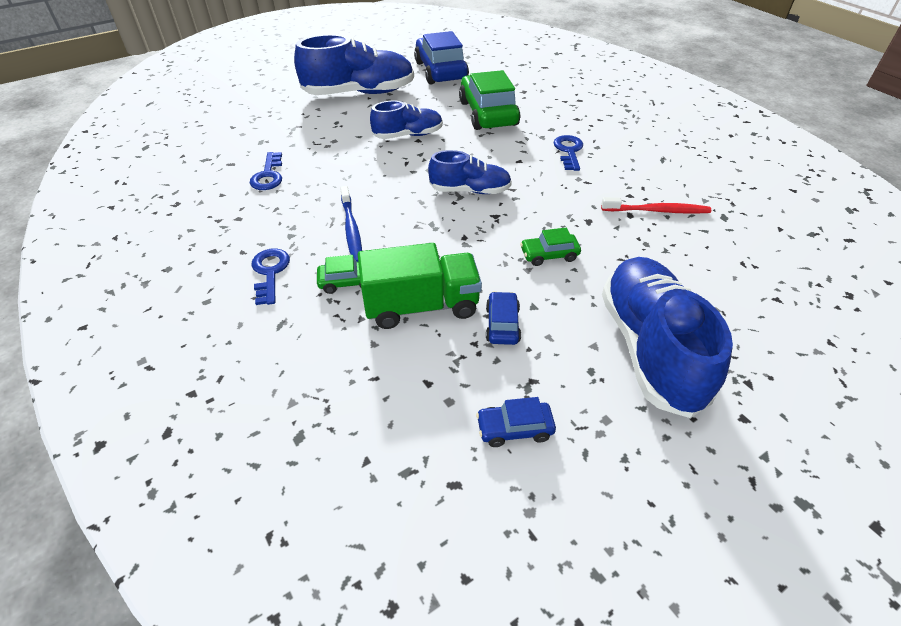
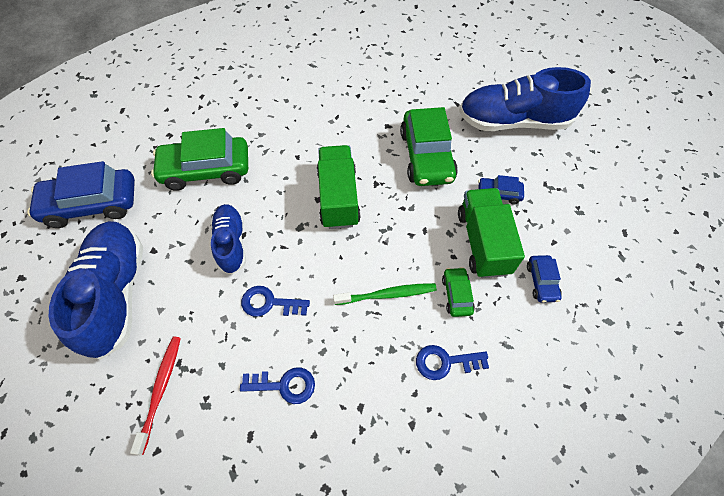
camera: 85 degrees left, 15 degrees up
(351, 230) = (387, 294): blue toothbrush -> green toothbrush
(470, 190) = (338, 197): blue shoe -> green truck
(514, 428) = (582, 198): blue car -> blue car (541, 282)
(549, 255) = (426, 156): green car -> green car, size x2.07
(568, 151) = (289, 120): blue key -> blue key (269, 303)
(657, 211) = (379, 84): red toothbrush -> red toothbrush (161, 390)

